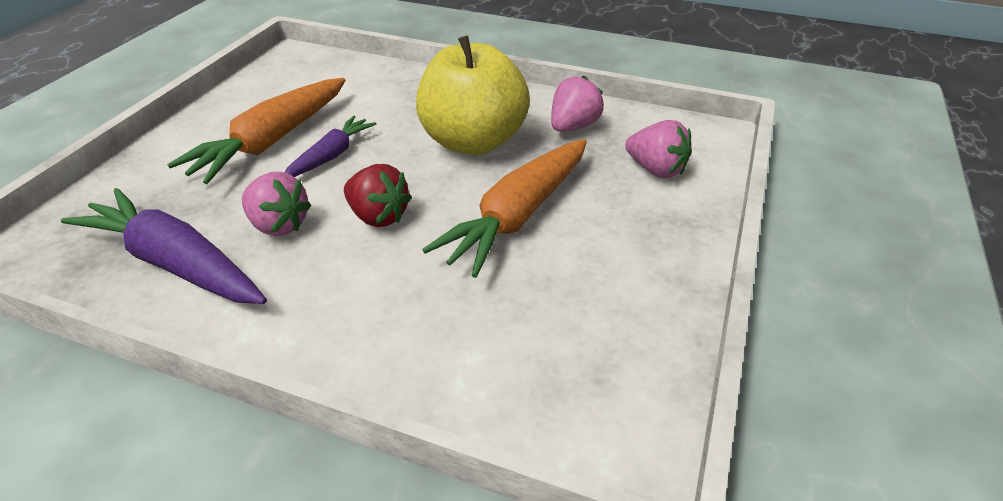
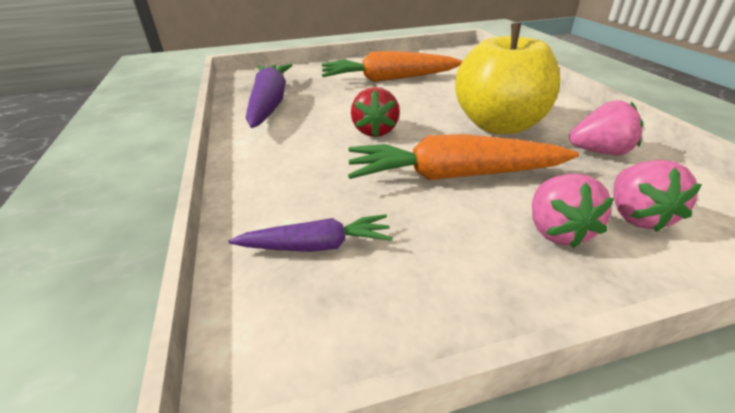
camera: 55 degrees right, 5 degrees down
(278, 225) = (328, 111): pink strawberry -> pink strawberry (556, 231)
(331, 155) = (404, 96): purple carrot -> purple carrot (316, 245)

